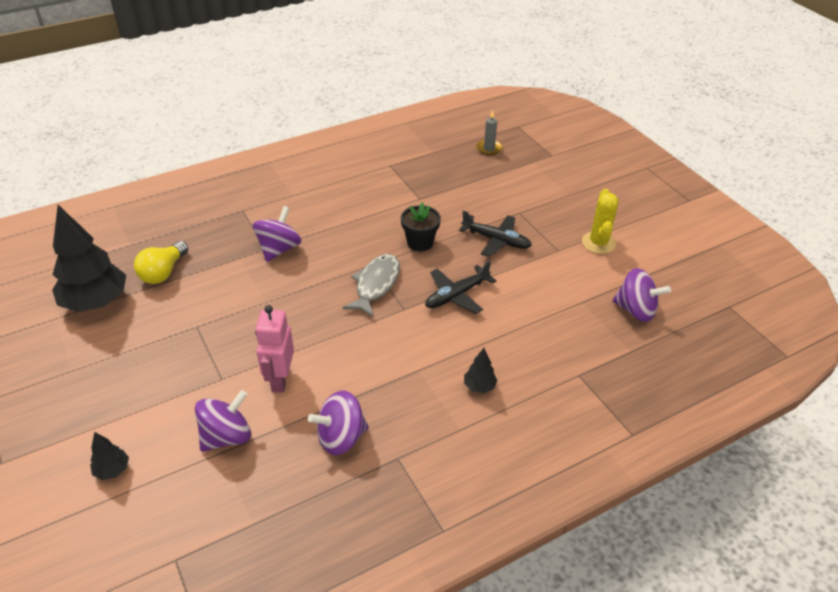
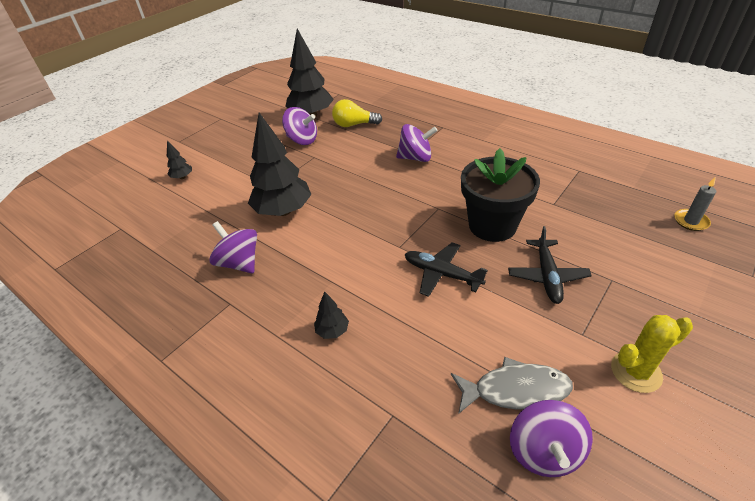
camera: 70 degrees right, 0 degrees up
(226, 436) = (222, 208): purple spinning top -> purple spinning top (302, 140)
(280, 379) = (283, 211): pink robot -> black tree
(376, 285) = (416, 219): grey fish -> grey fish (515, 390)
(420, 242) = (492, 225): black flower pot -> black flower pot, size x1.76

